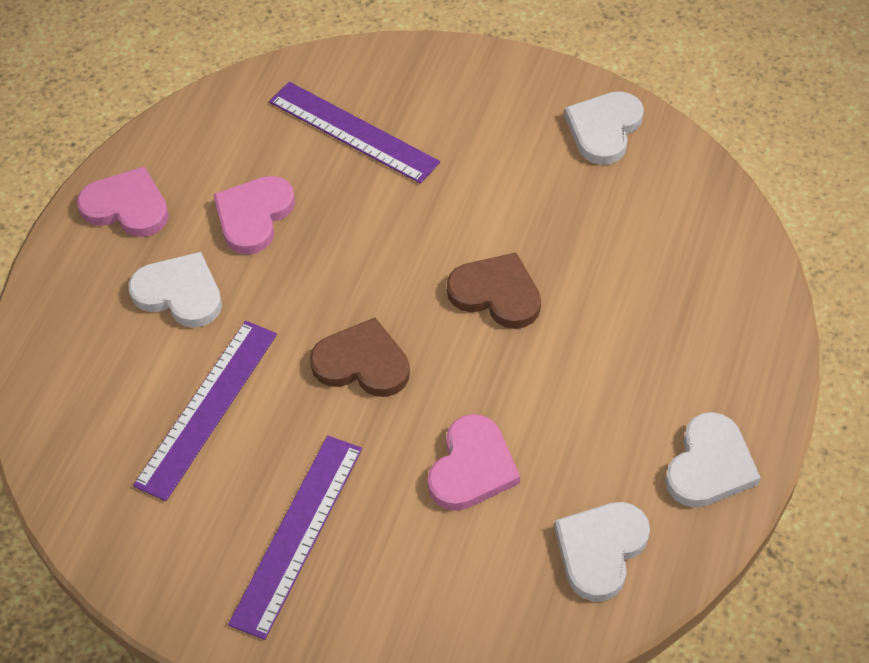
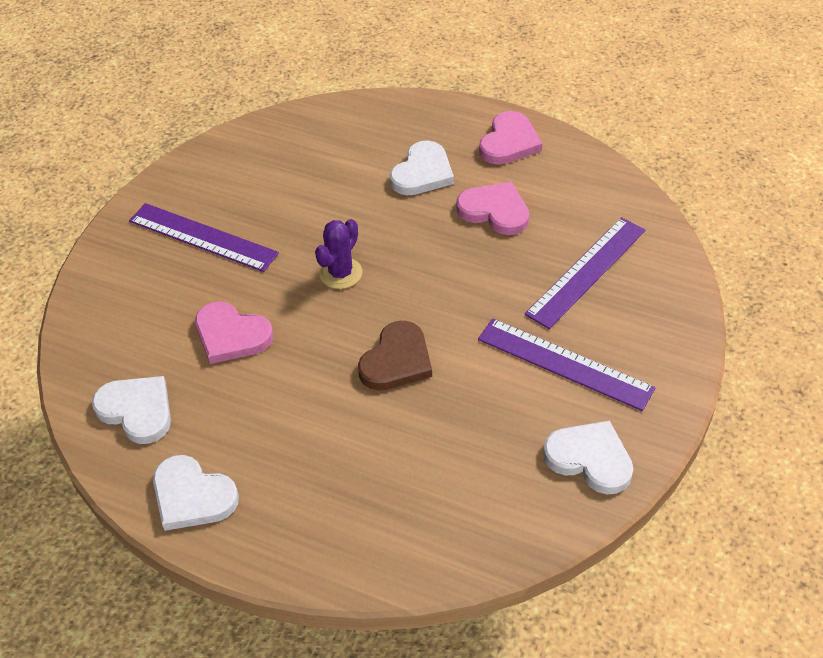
camera: 95 degrees right, 5 degrees down
(207, 408) = (317, 190): purple ruler -> purple ruler (564, 363)
(362, 363) = (341, 273): brown heart -> purple cactus

